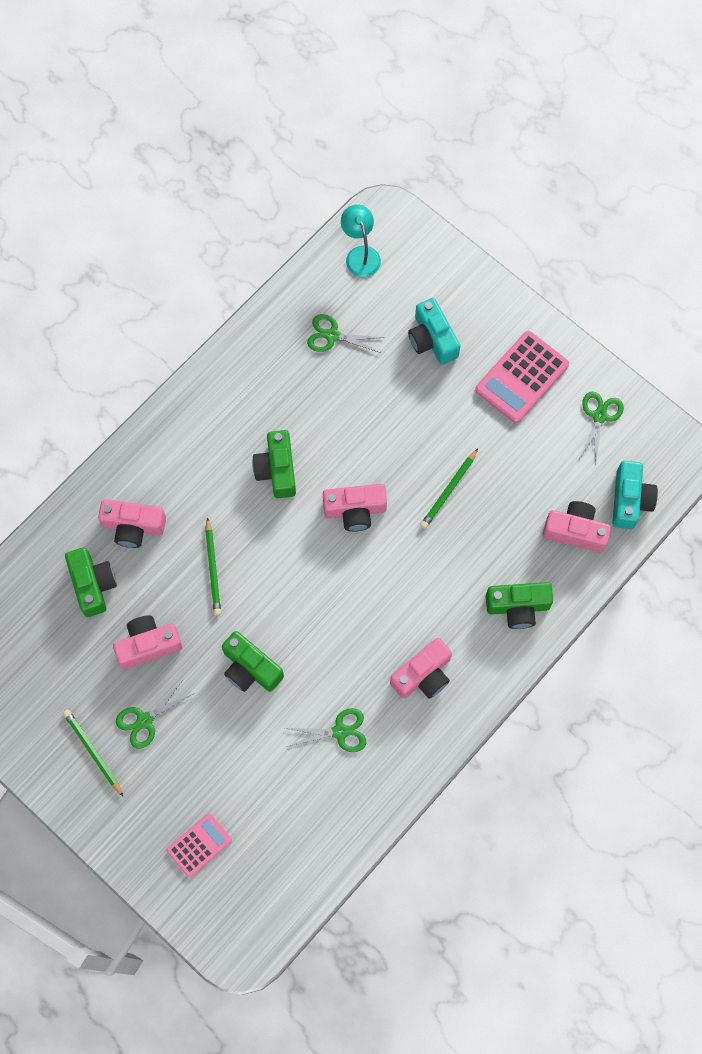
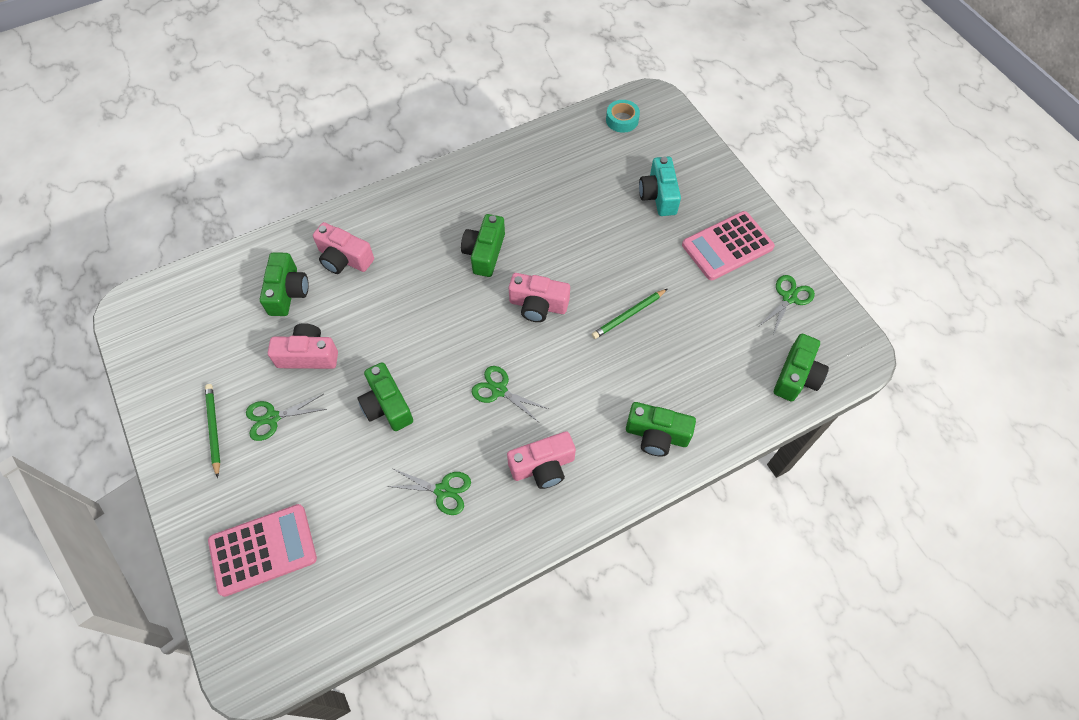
camera: 20 degrees right, 10 degrees down
(199, 845) = (263, 549): pink calculator -> pink calculator, size x1.64
(213, 569) = (394, 312): green pencil -> none
(332, 336) = (575, 169): green scissors -> green scissors (499, 390)
(360, 254) = (622, 120): turquoise lamp -> turquoise tape
(575, 531) = (735, 386): pink camera -> none
(629, 500) = (796, 376): turquoise camera -> green camera

